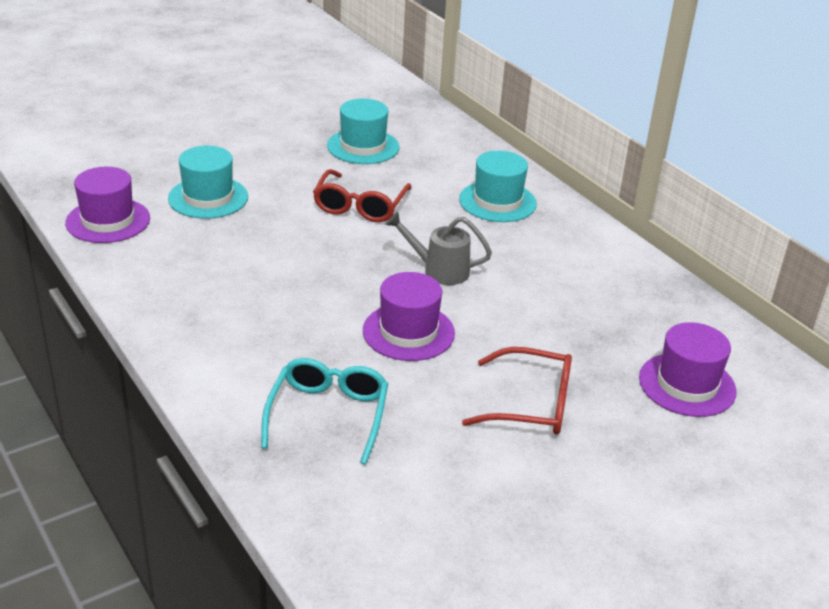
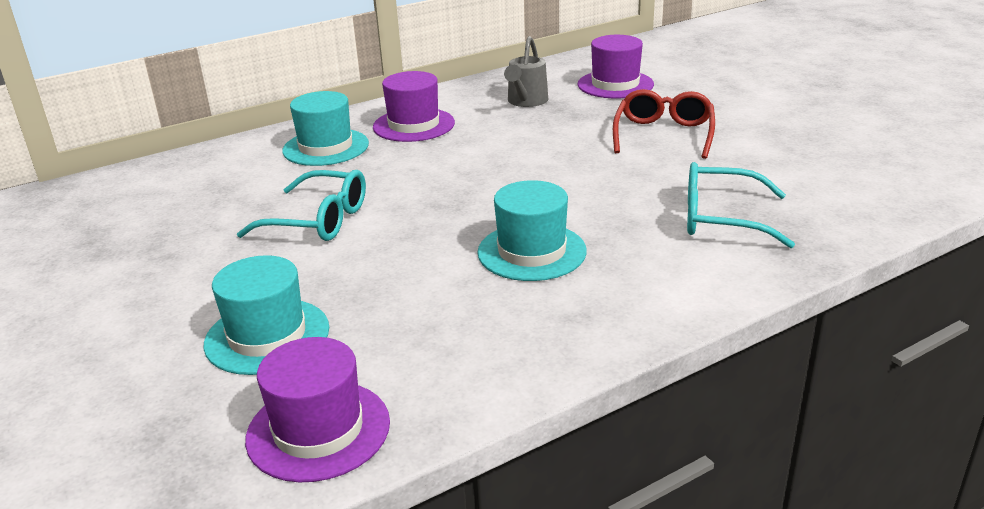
camera: 85 degrees left, 5 degrees down
(360, 206) = (318, 220): red glasses -> turquoise glasses
(363, 146) = (162, 225): turquoise hat -> turquoise hat (531, 252)
(408, 332) = (573, 185): purple hat -> purple hat (414, 125)
(439, 270) = (460, 173): grey watering can -> grey watering can (526, 101)

